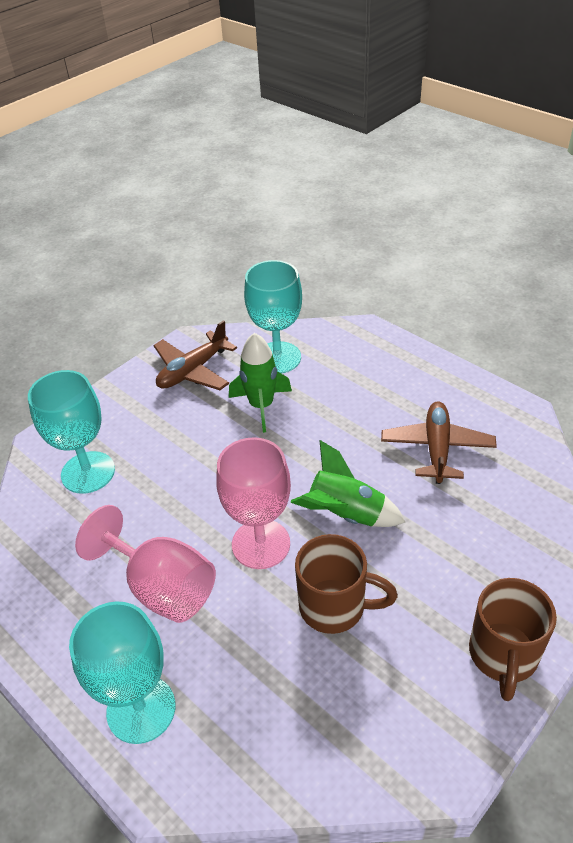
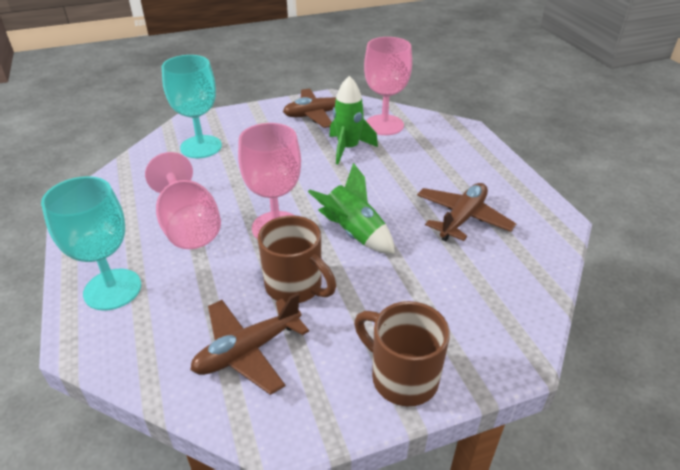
camera: 25 degrees right, 5 degrees down
(277, 358) = (384, 125): turquoise goblet -> pink goblet
(344, 704) = (248, 351): none -> brown plane
(503, 655) = (402, 377): brown mug -> brown mug turned 90 degrees clockwise

